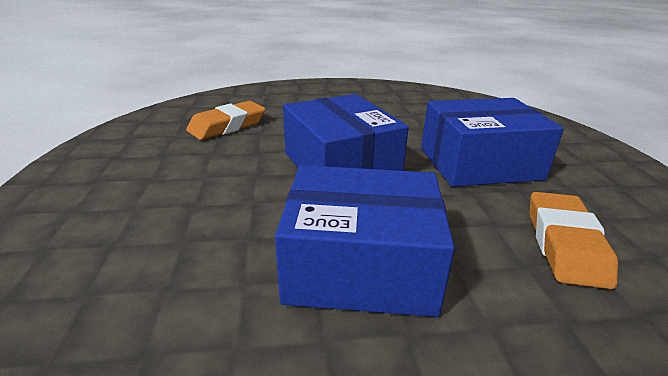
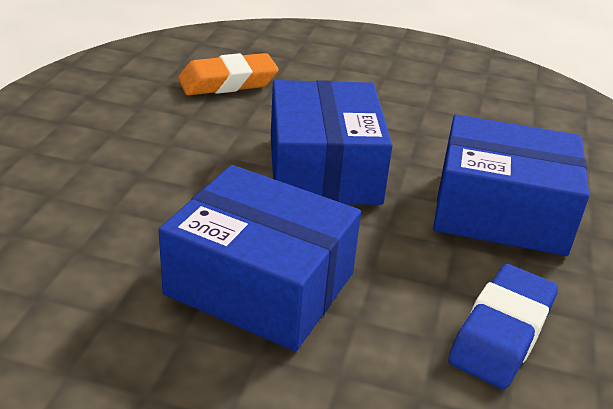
camera: 20 degrees right, 5 degrees up
(564, 244) = (501, 332): orange eraser -> blue eraser

